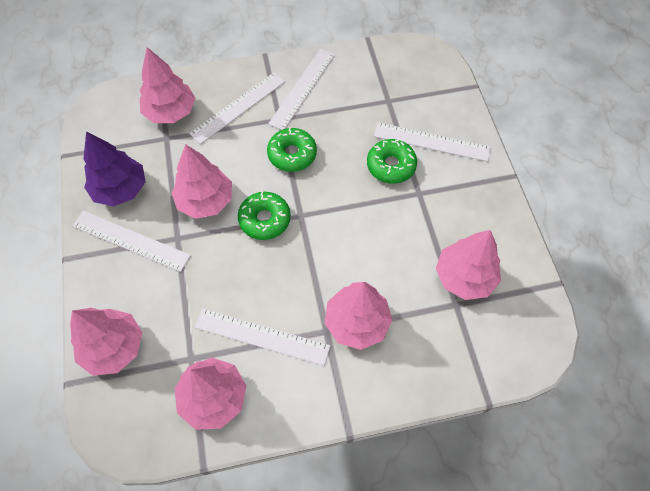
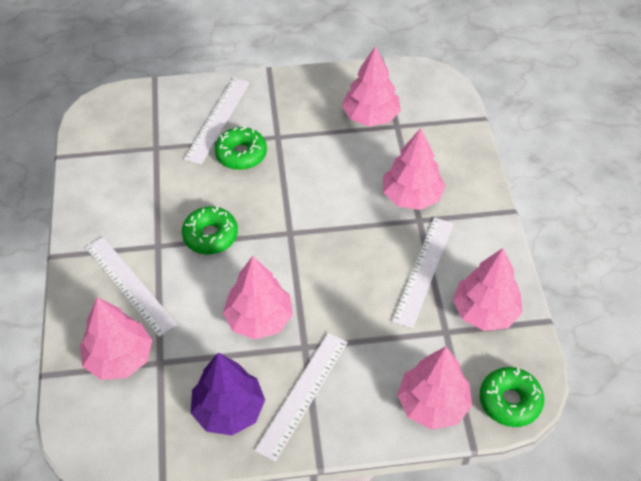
camera: 85 degrees left, 10 degrees down
(265, 219) = (291, 264): green donut -> green donut (510, 401)
(302, 88) = (118, 221): white ruler -> none

